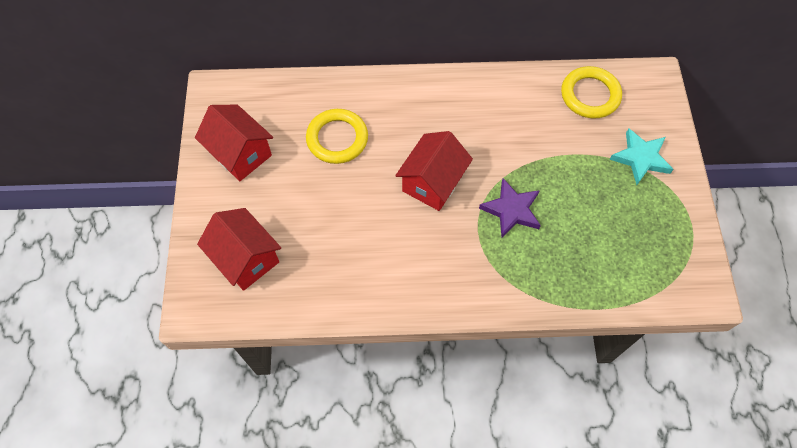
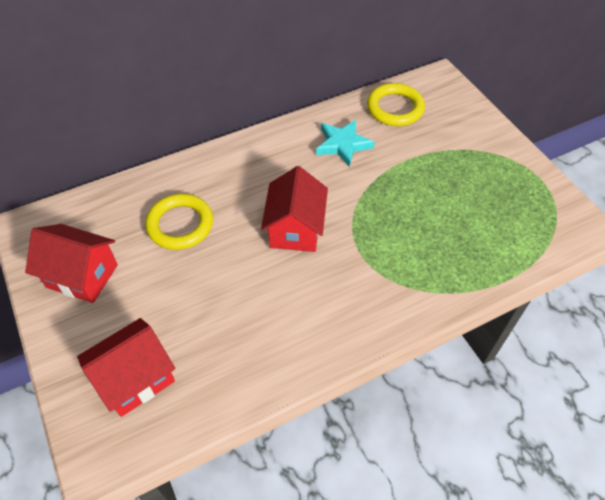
camera: 25 degrees left, 10 degrees down
(246, 258) = (135, 378): red house -> red house turned 60 degrees counterclockwise
(511, 210) = (382, 225): purple star -> none
(641, 158) = (466, 142): turquoise star -> turquoise star (343, 144)

